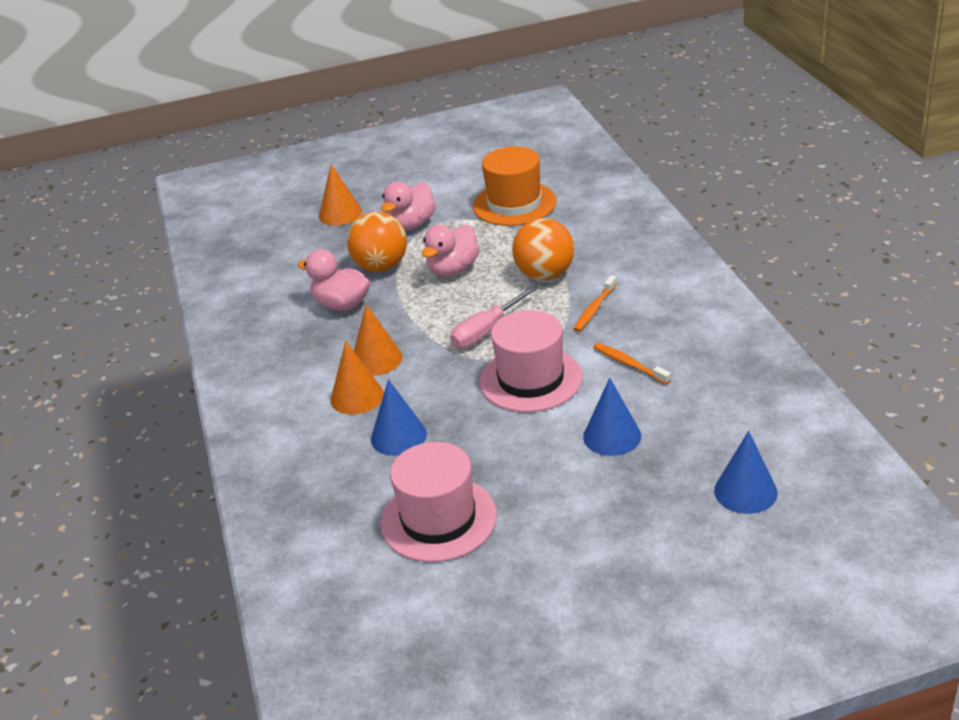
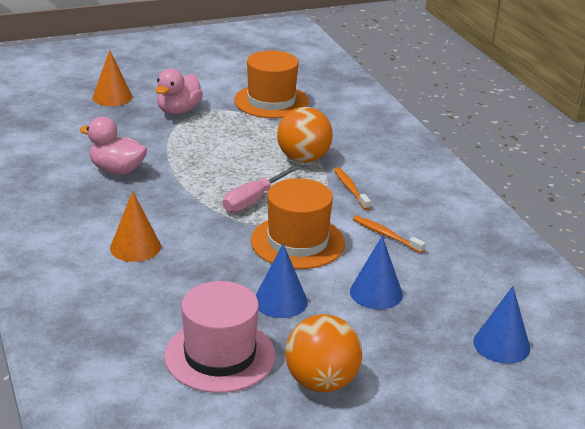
camera: 10 degrees left, 5 degrees down
(376, 359) = (152, 217): orange cone -> none
(381, 266) = (152, 142): orange ball -> orange ball (321, 382)
(398, 436) = (177, 283): blue cone -> blue cone (280, 301)
(453, 270) = (219, 149): pink duck -> none
(531, 379) = (297, 242): pink hat -> orange hat
(594, 309) = (350, 189): orange toothbrush -> orange toothbrush turned 135 degrees clockwise

